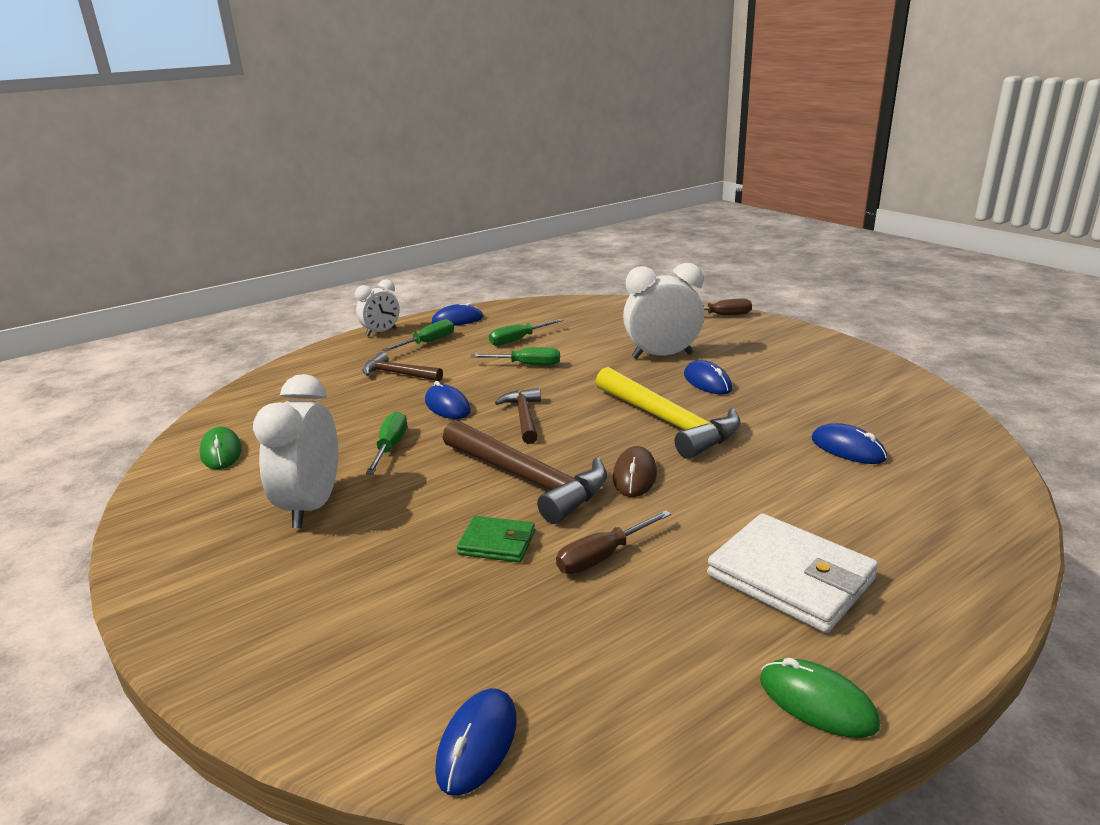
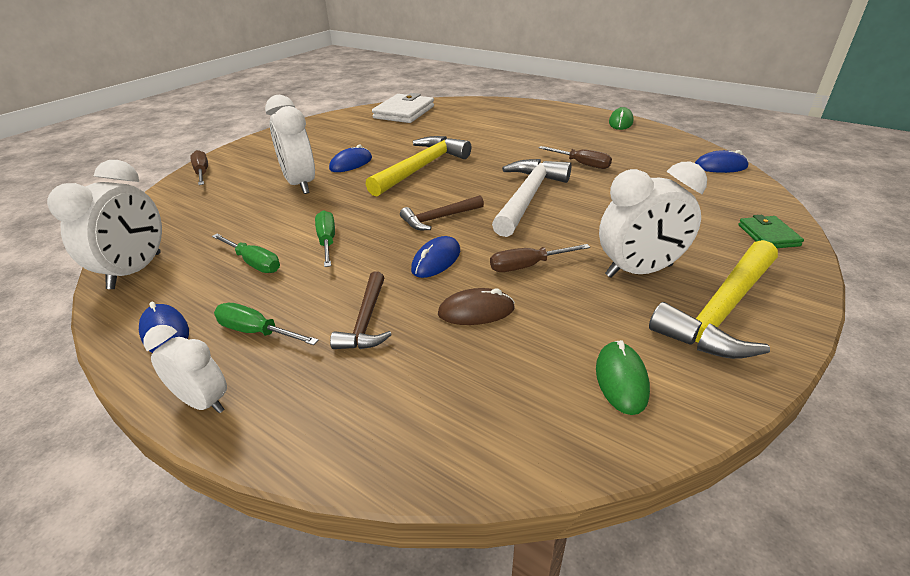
camera: 110 degrees left, 10 degrees up
(206, 530) = (721, 311): none -> yellow hammer
(221, 452) = (621, 380): green mouse -> green mouse turned 45 degrees counterclockwise
(390, 447) = (527, 266): green screwdriver -> brown screwdriver
(497, 543) = (601, 191): green wallet -> green wallet (768, 235)
(528, 479) = (528, 197): brown hammer -> white hammer
(544, 307) = (135, 271): none -> white clock
(634, 476) = (497, 168): brown mouse -> brown mouse (476, 311)
(790, 577) = (555, 129): white wallet -> white wallet (404, 112)
(847, 449) = (431, 125): blue mouse -> none

